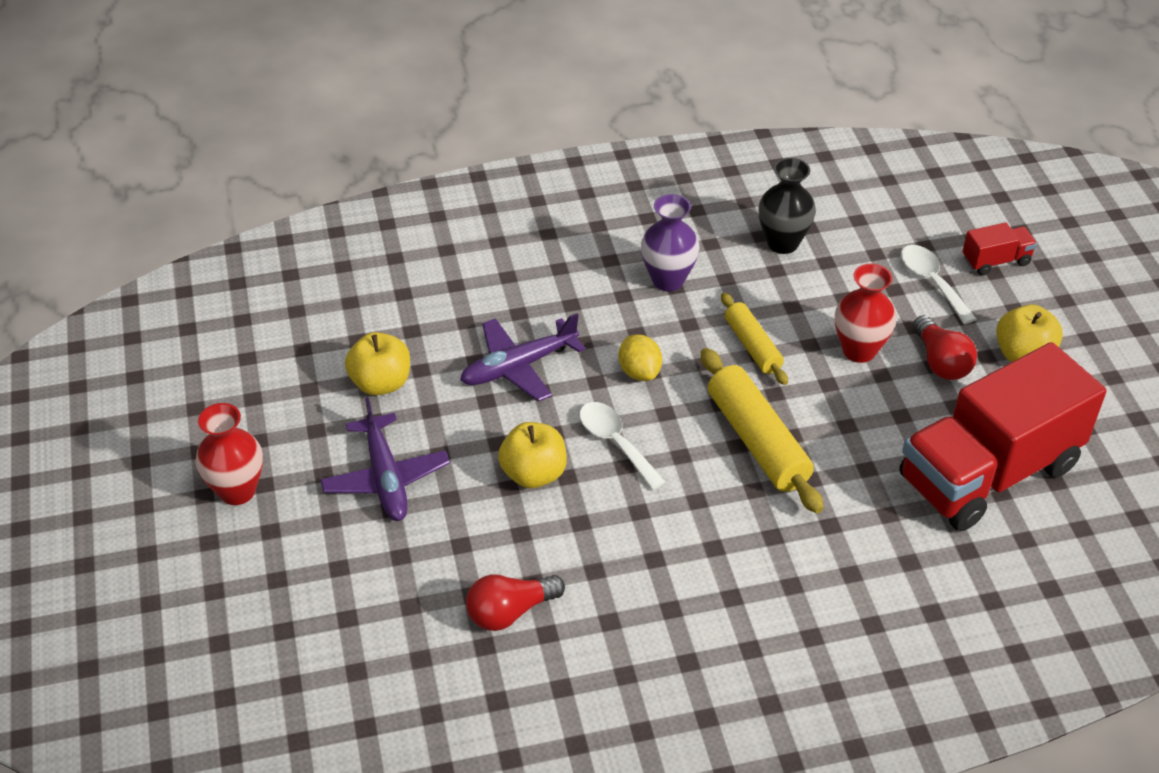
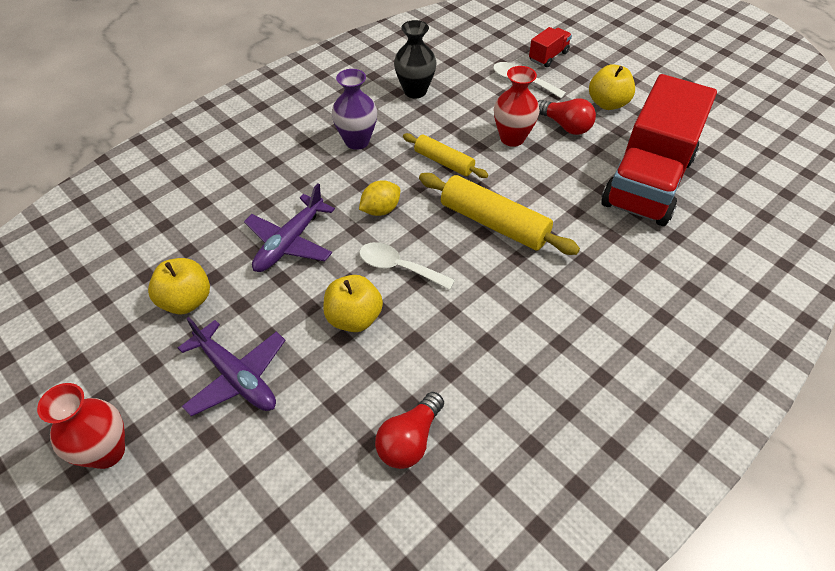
camera: 30 degrees left, 5 degrees up
(639, 372) = (380, 210): yellow lemon -> yellow lemon turned 75 degrees counterclockwise

